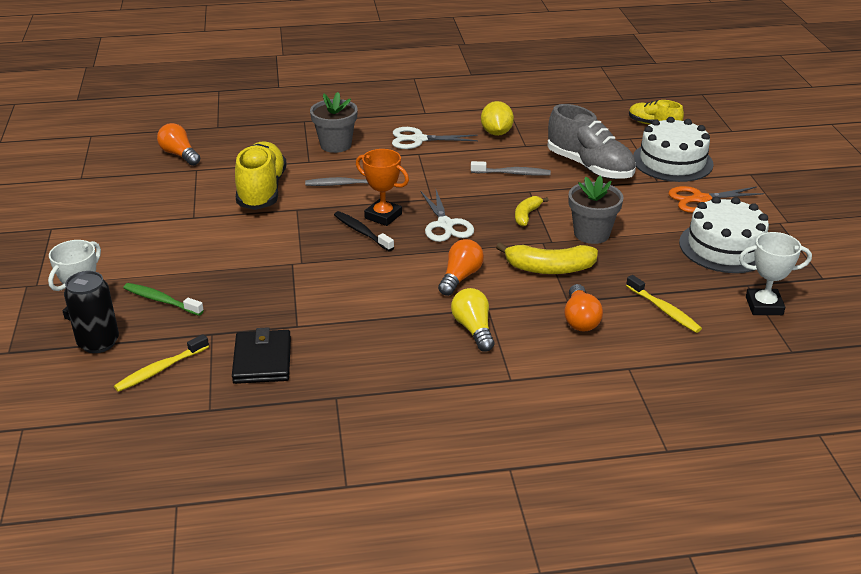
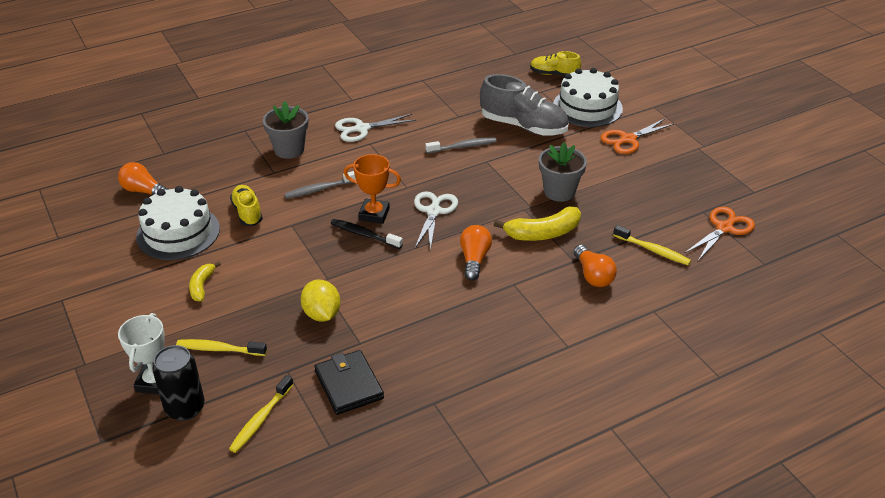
camera: 20 degrees left, 5 degrees up
(161, 300) = (219, 349): green toothbrush -> yellow toothbrush
(262, 191) = (247, 213): yellow shoe -> yellow shoe, size x0.58
(445, 225) = (433, 211): white scissors -> white scissors turned 135 degrees counterclockwise
(473, 329) = (512, 307): yellow light bulb -> none
(496, 133) = (427, 108): yellow lemon -> yellow lemon (322, 314)
(526, 215) = (497, 186): yellow banana -> yellow banana (202, 286)
(725, 247) = (669, 180): white cake -> white cake (178, 233)
(764, 306) = (725, 228): white trophy -> orange scissors

